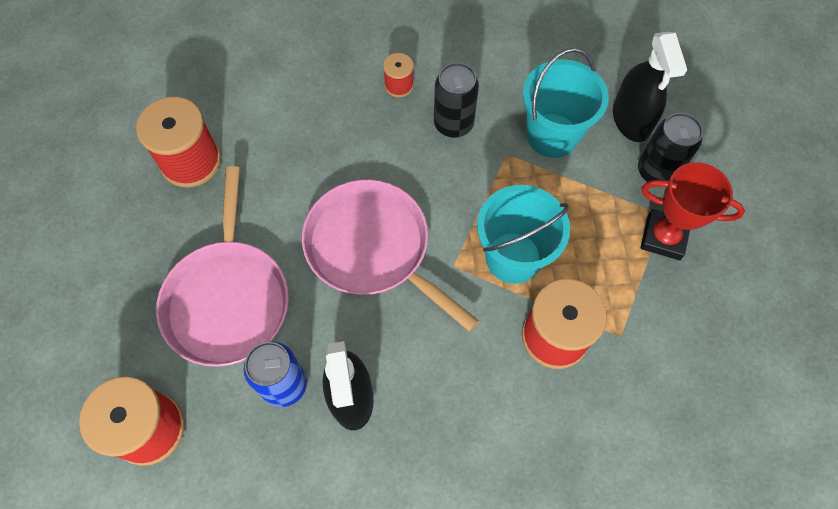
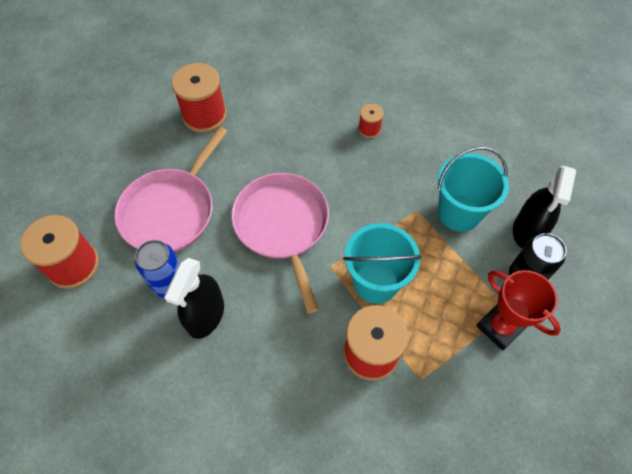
camera: 30 degrees right, 5 degrees down
(453, 124) = (391, 171): black can -> none

